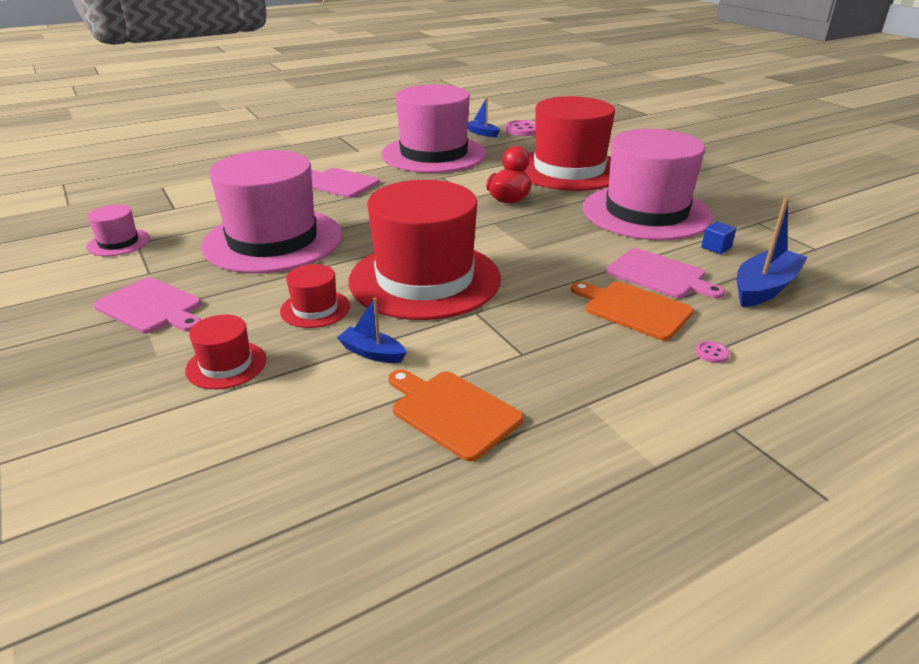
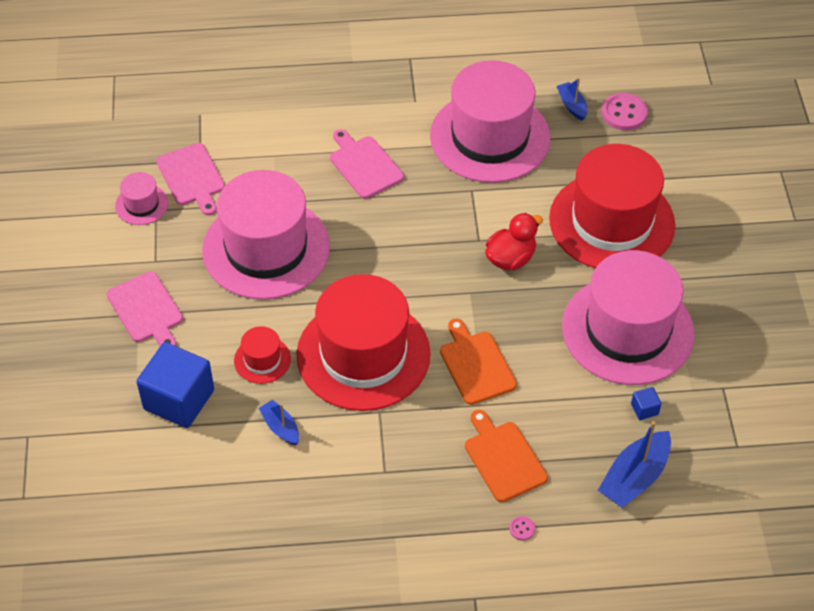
camera: 25 degrees right, 20 degrees up
(226, 365) = (179, 399): red hat -> blue cube
(452, 412) = (304, 506): orange cutting board -> orange cutting board (476, 365)
(659, 275) = (560, 425): pink cutting board -> pink cutting board (191, 177)
(764, 288) = (634, 477): blue boat -> blue boat turned 150 degrees clockwise

